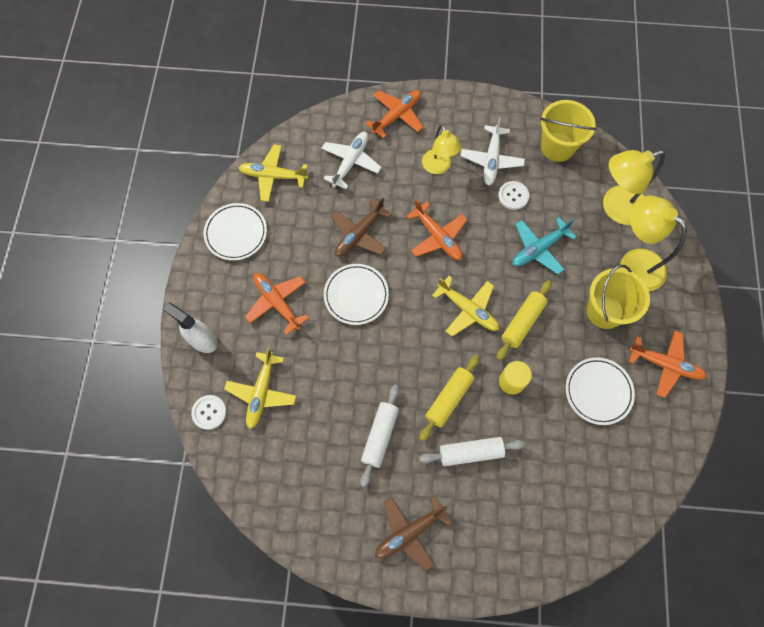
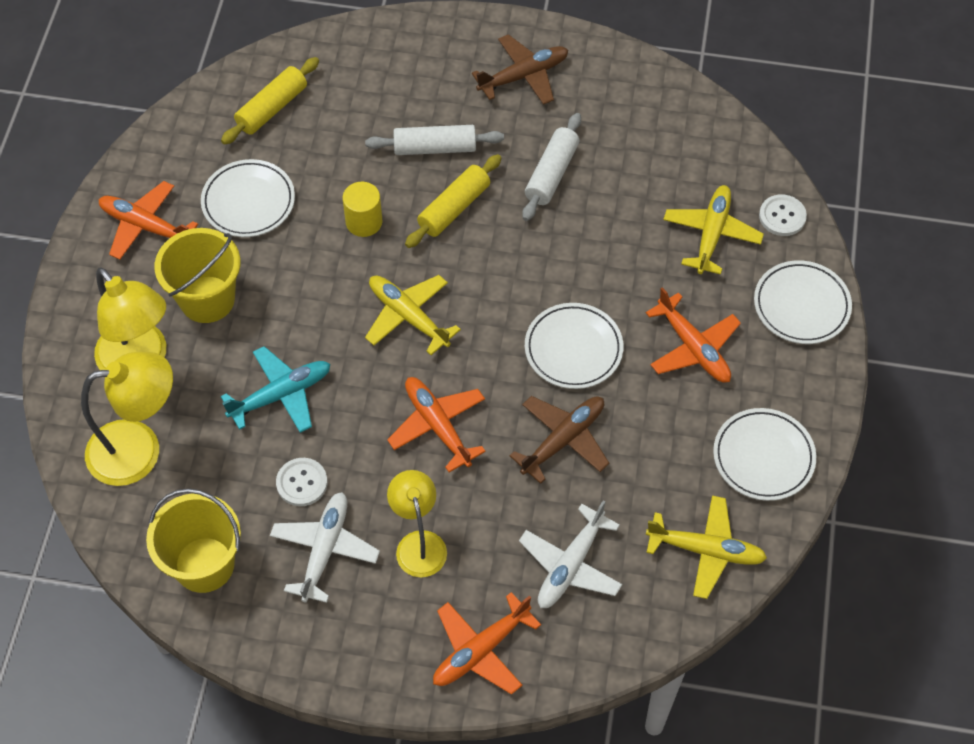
camera: 175 degrees left, 10 degrees down
(202, 340) = (801, 305): white spray bottle -> white plate
(522, 322) = (331, 294): yellow rolling pin -> yellow rolling pin (272, 108)

